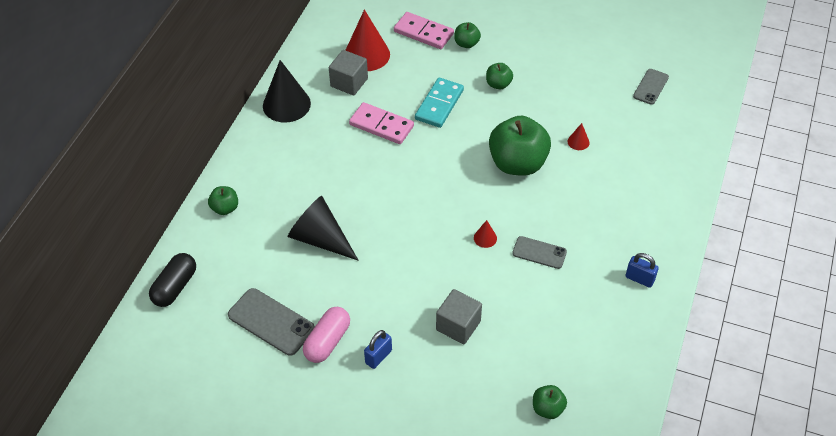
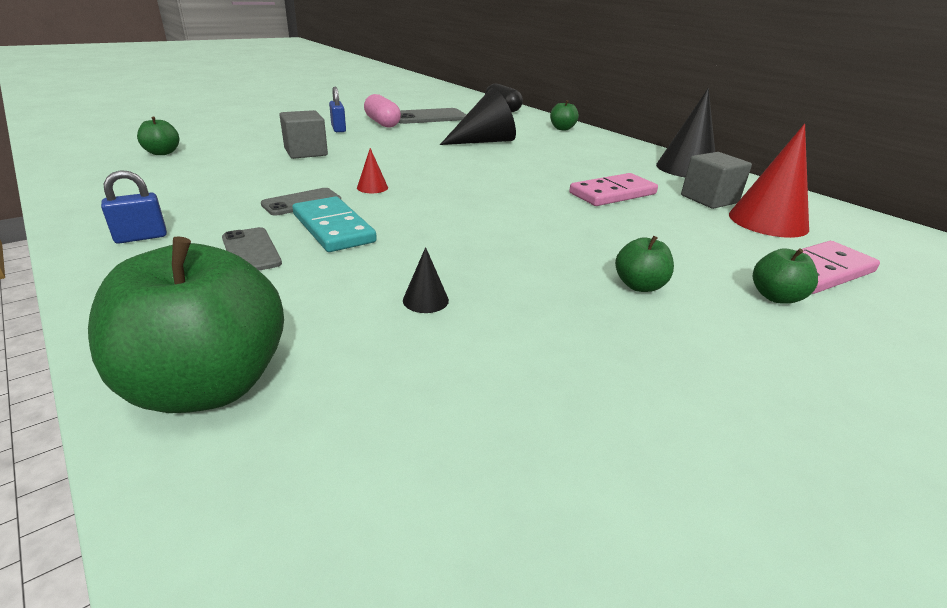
camera: 120 degrees right, 20 degrees down
(439, 104) = (624, 231): turquoise domino -> turquoise domino (333, 228)
(517, 163) = (450, 239): green apple -> green apple (208, 385)
(578, 142) = (425, 300): red cone -> black cone
(650, 87) = (465, 497): grey phone -> grey phone (251, 251)

